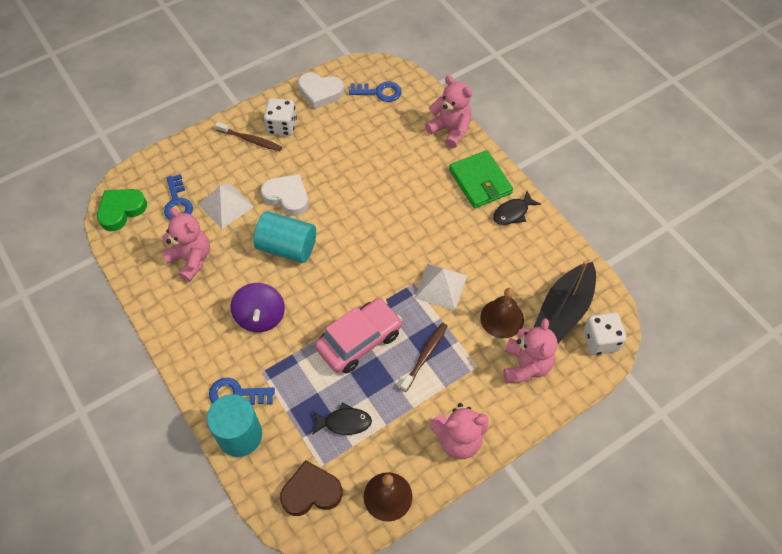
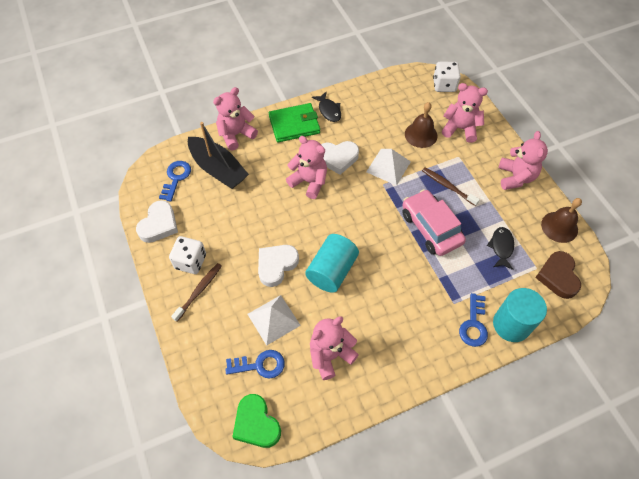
camera: 80 degrees left, 0 degrees up
(260, 317) = (400, 299): purple spinning top -> none
(400, 209) = (309, 182): none -> pink teddy bear
(440, 232) = (337, 158): none -> white heart
(563, 310) = (418, 99): black boat -> black boat (218, 169)

